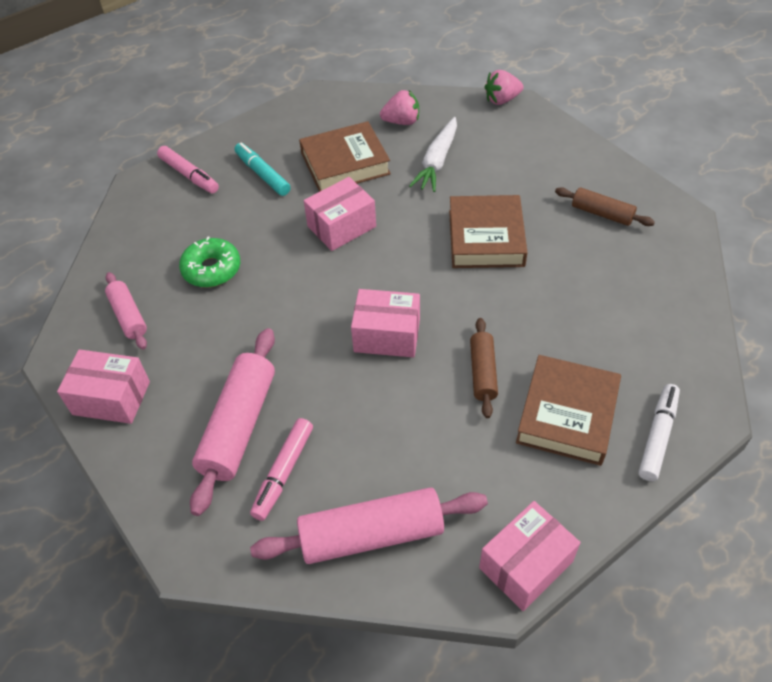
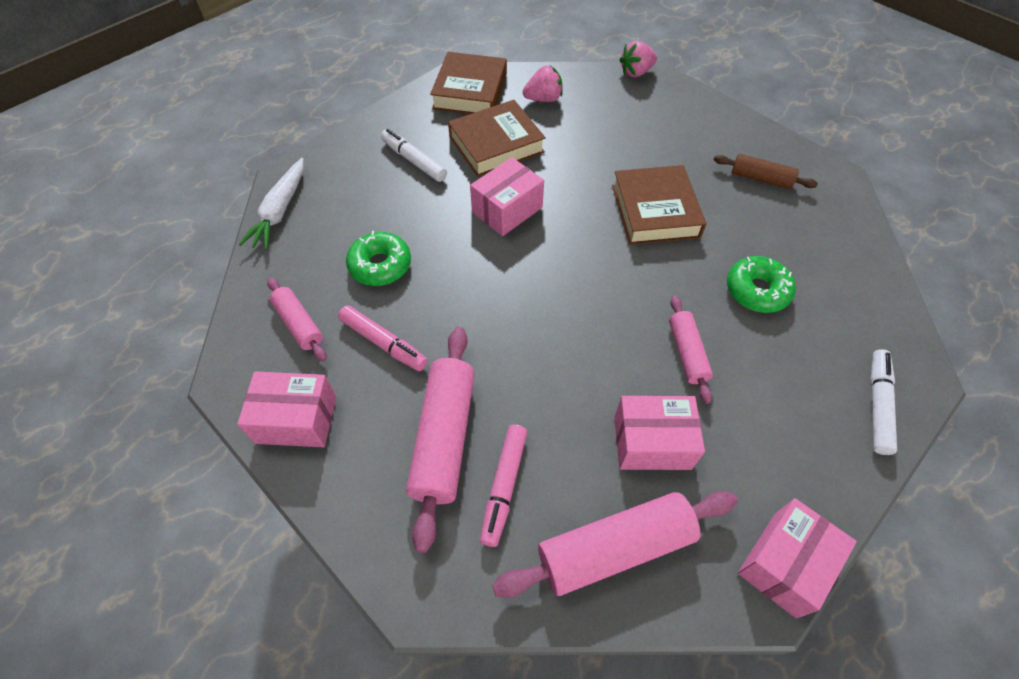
camera: 10 degrees left, 5 degrees up
(189, 175) = (337, 167): pink marker -> pink marker (383, 343)
(262, 174) = (414, 161): turquoise marker -> white marker
(387, 335) = (579, 322): pink box -> pink box (652, 442)
(437, 161) = (588, 137): white carrot -> white carrot (280, 211)
(483, 372) = (687, 353): brown rolling pin -> pink rolling pin
(567, 321) = (757, 290): none -> green donut
(567, 414) = (783, 390): brown book -> brown book (470, 91)

